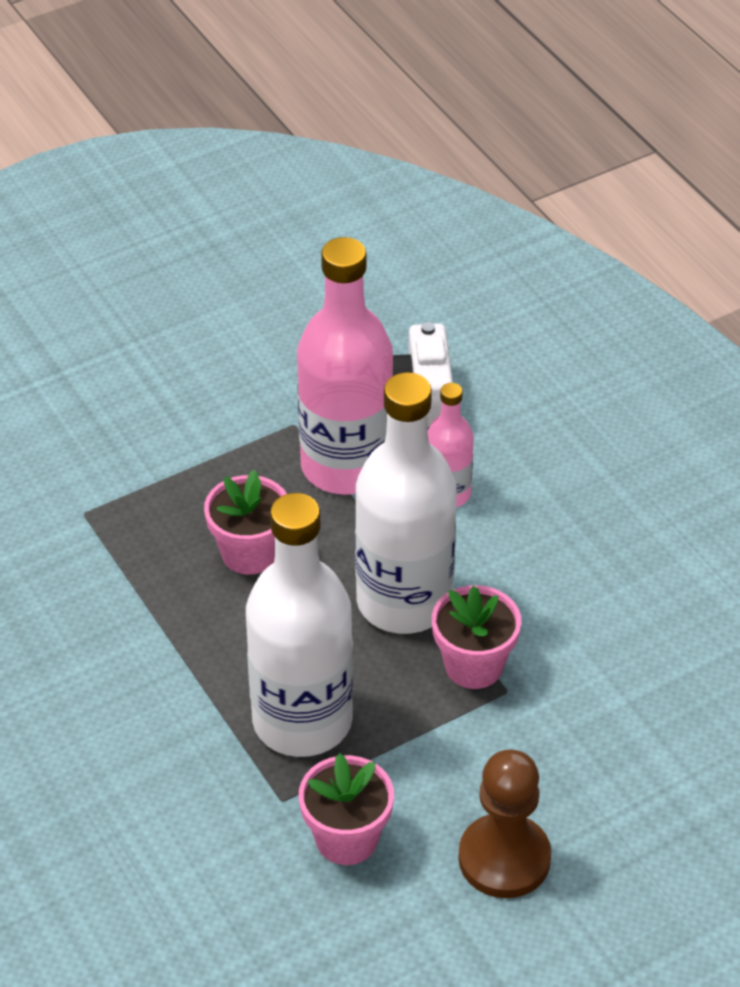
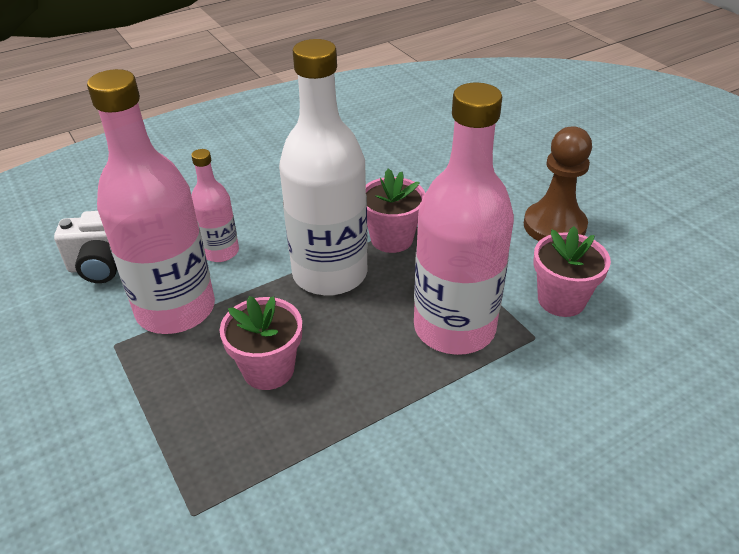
camera: 90 degrees left, 5 degrees down
(302, 721) = (454, 328): white bottle -> pink bottle

